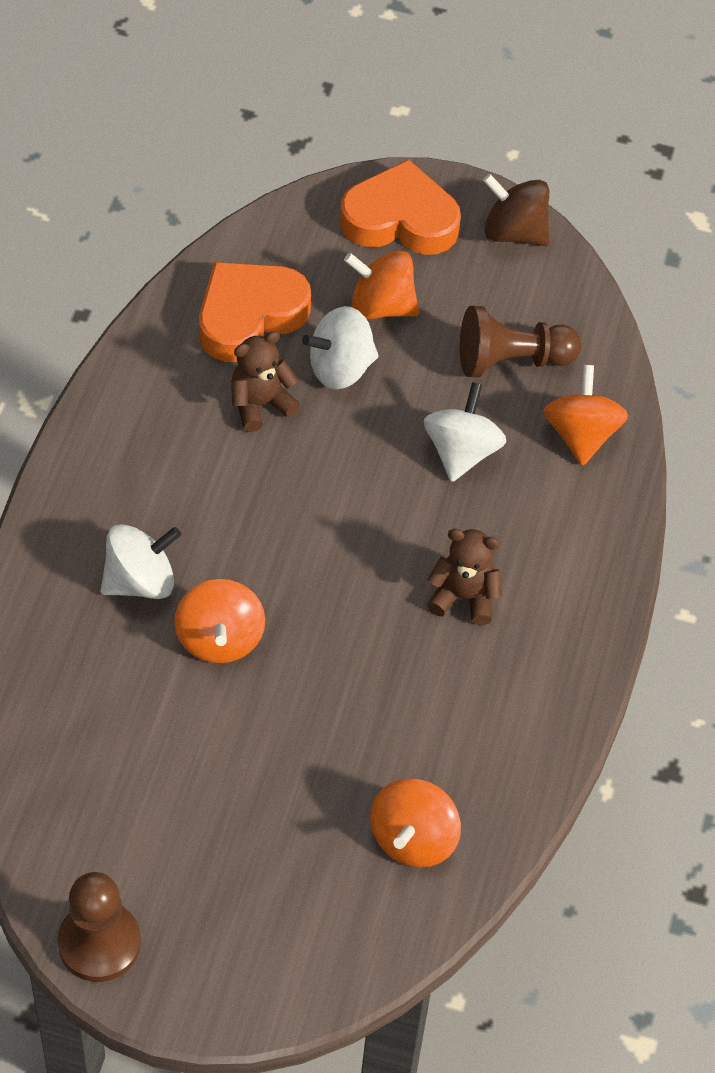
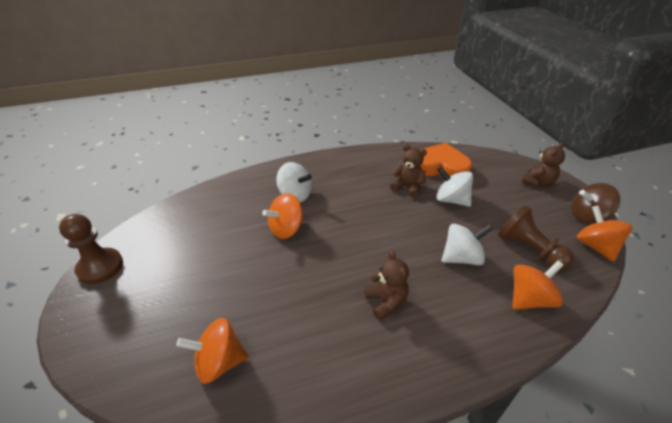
camera: 60 degrees right, 15 degrees down
(381, 306) = (494, 196): orange spinning top -> orange spinning top (595, 246)
(400, 219) = (537, 182): orange heart -> brown teddy bear
(514, 232) = (587, 216): brown spinning top -> brown spinning top turned 90 degrees counterclockwise

